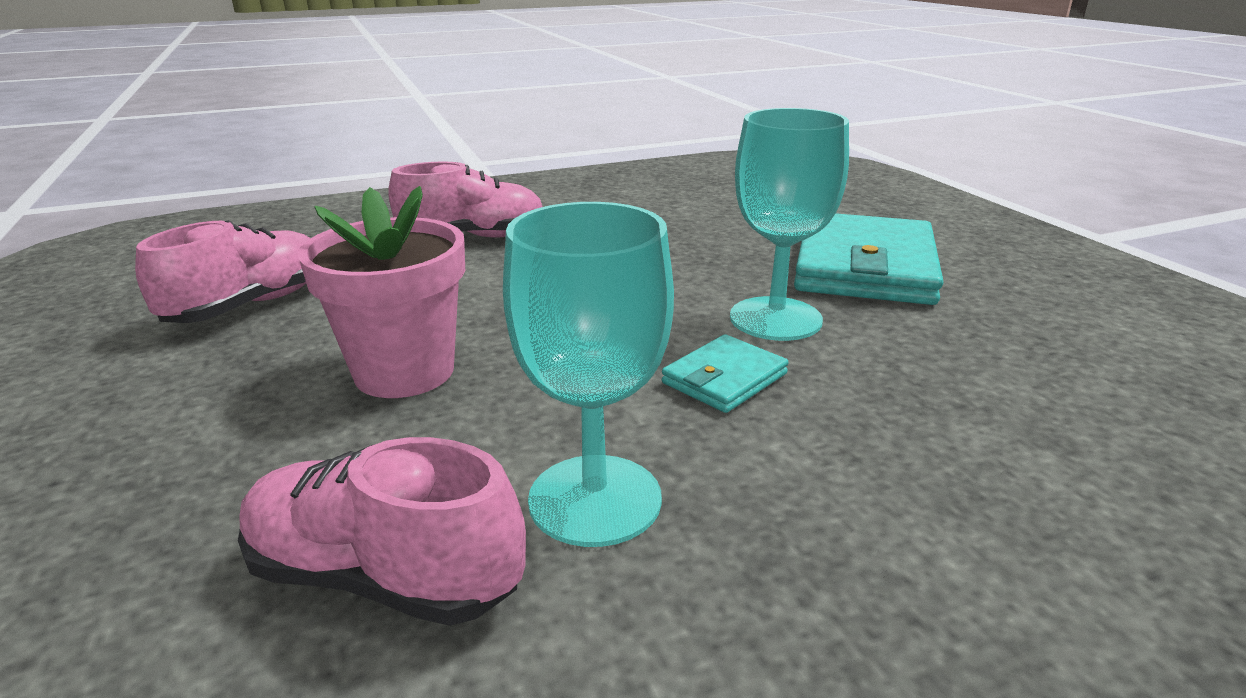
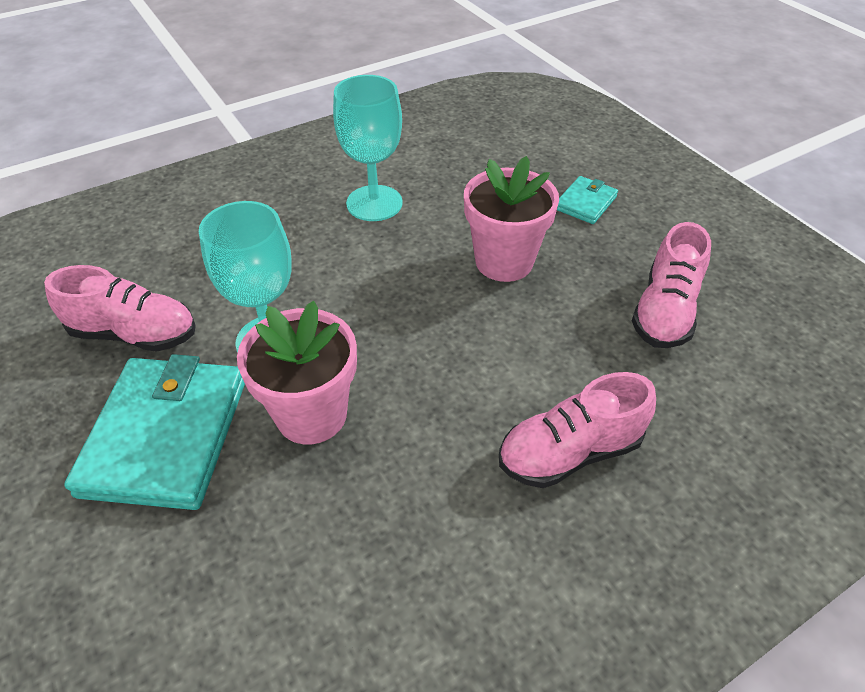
camera: 170 degrees right, 20 degrees up
(384, 576) = (442, 171): pink shoe -> pink shoe (135, 334)
(714, 268) = (311, 414): none -> pink flower pot
(724, 378) = (313, 277): turquoise wallet -> turquoise wallet (585, 203)

